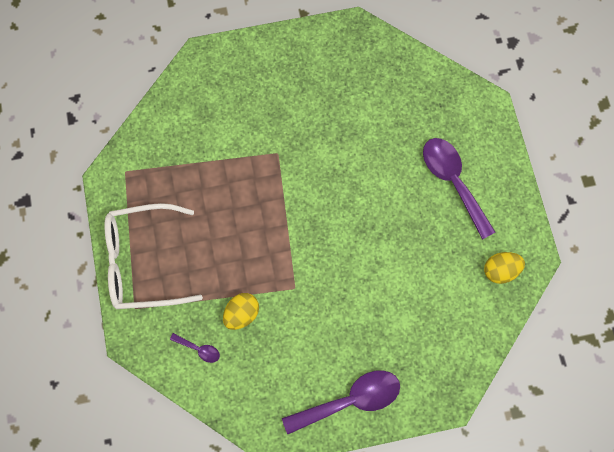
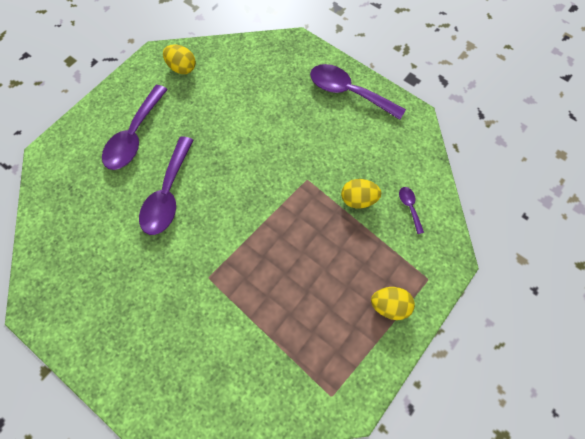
camera: 130 degrees left, 5 degrees down
(143, 262) = (389, 305): white glasses -> yellow egg
(373, 171) = (168, 194): none -> purple spoon

